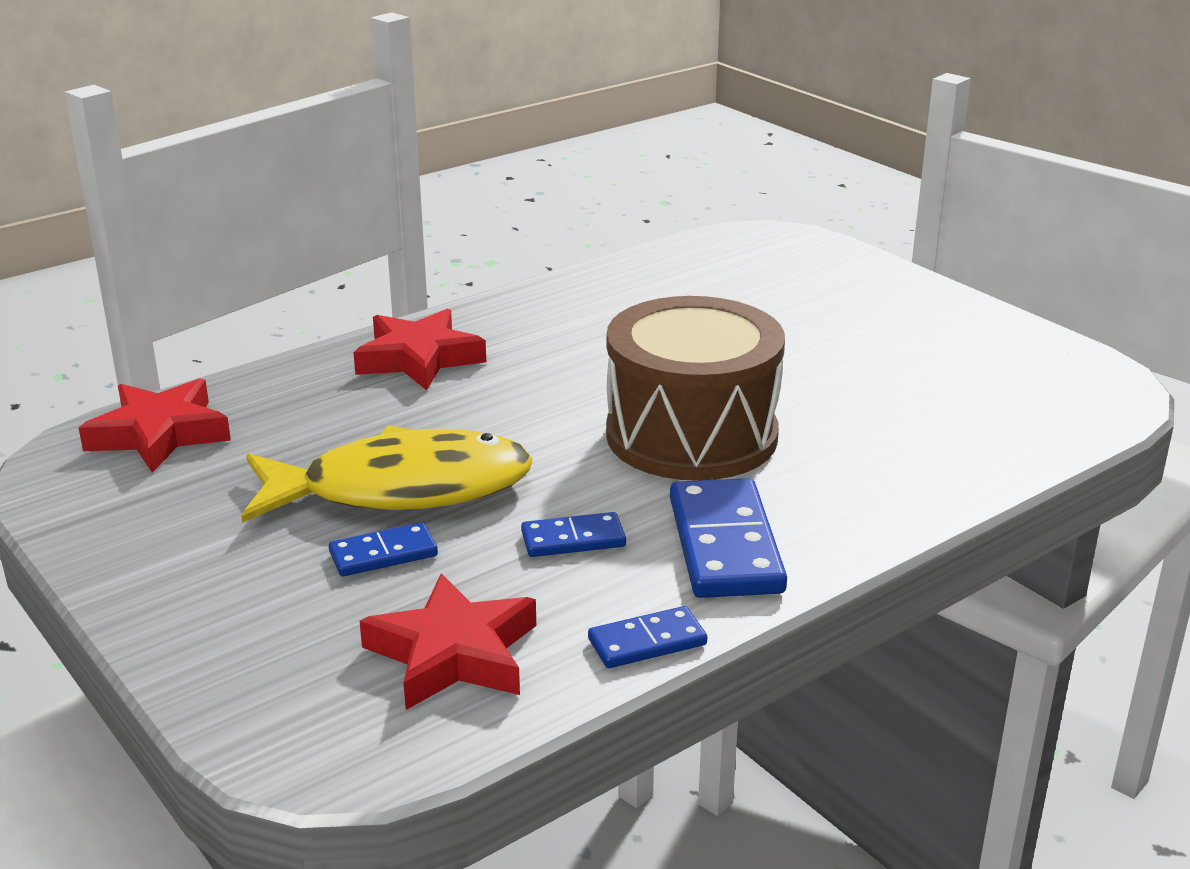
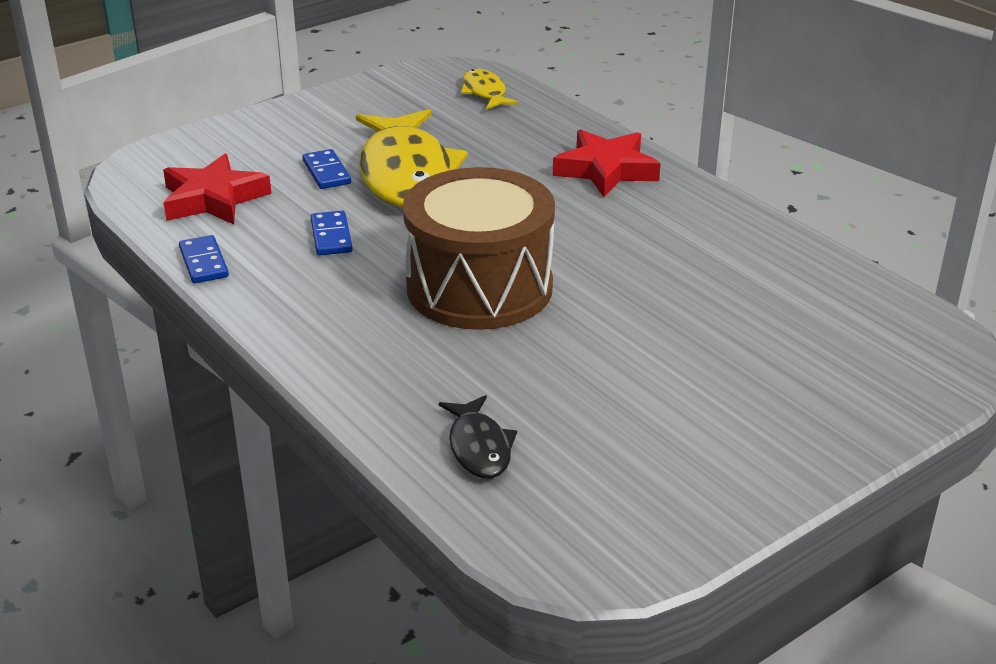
camera: 90 degrees right, 5 degrees up
(159, 434) = (485, 92): red star -> yellow fish
(725, 545) = (312, 296): blue domino -> none
(982, 433) = (479, 447): none -> black fish

